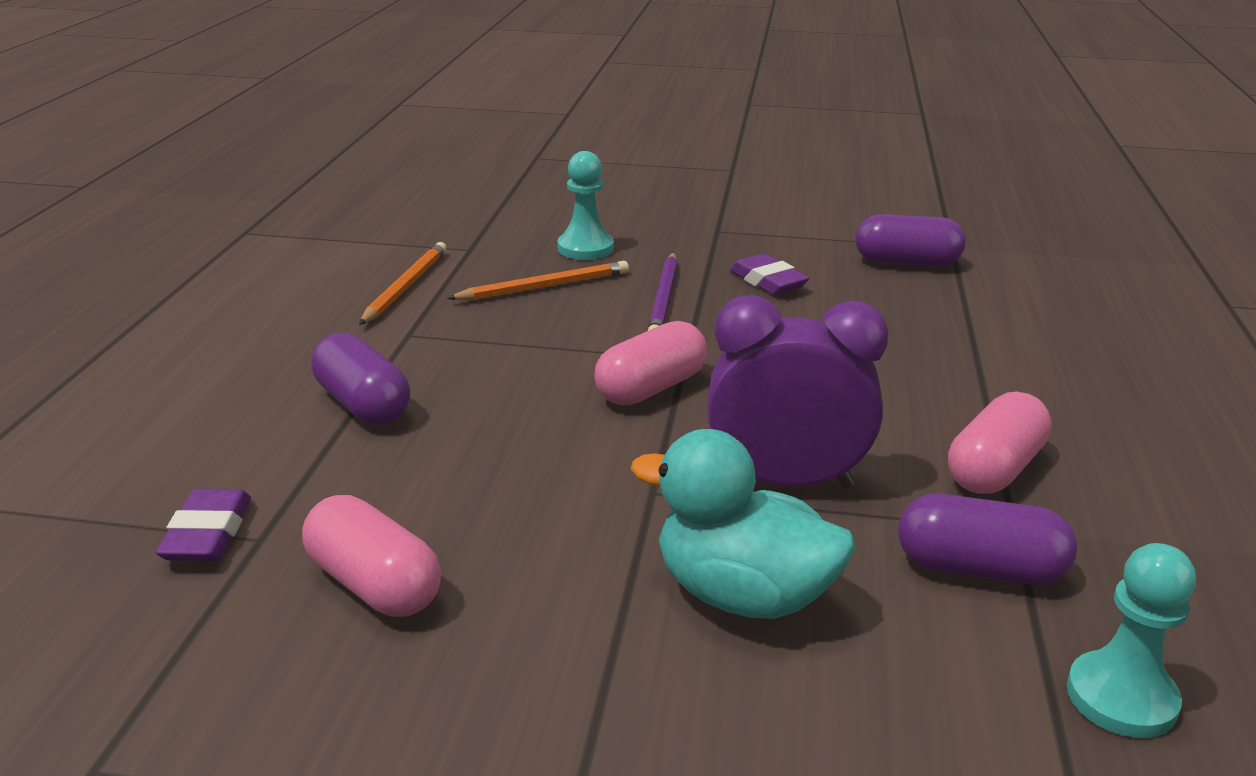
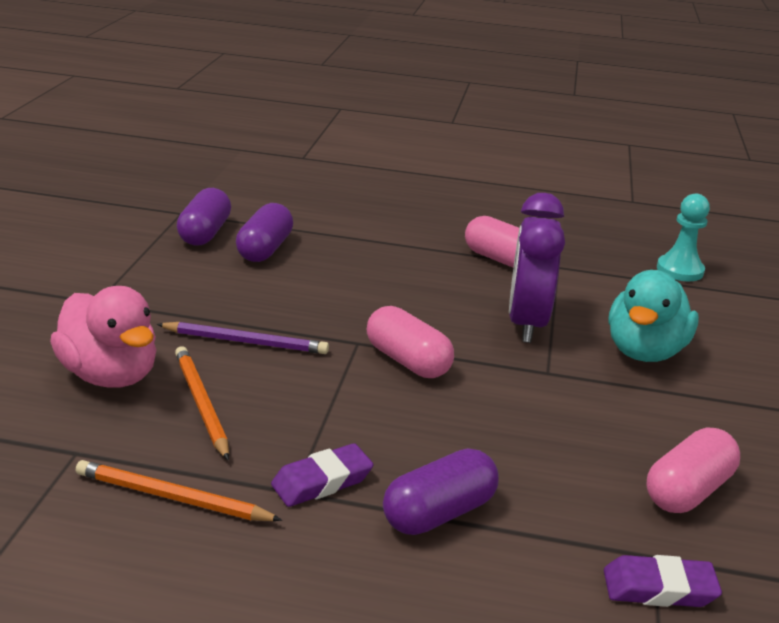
camera: 90 degrees left, 0 degrees up
(585, 248) = (110, 375): turquoise pawn -> pink duck
(767, 281) = (224, 292): purple eraser -> purple eraser (322, 481)
(979, 568) = (597, 282): purple capsule -> purple capsule (265, 249)

